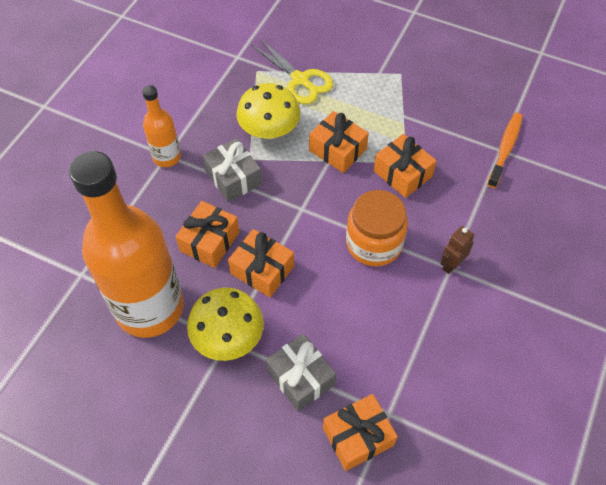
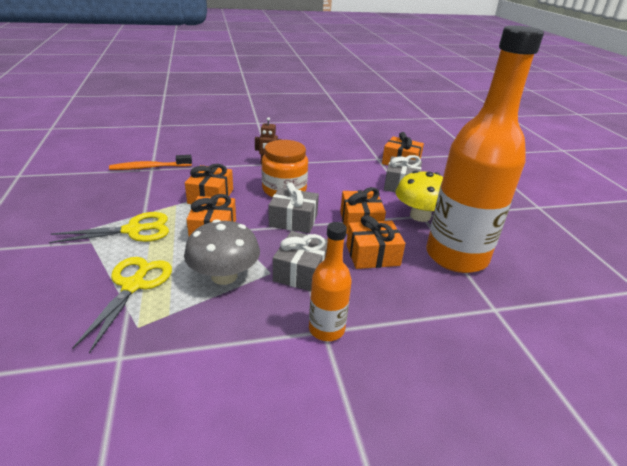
camera: 130 degrees left, 25 degrees down
(269, 130) = (224, 276): yellow mushroom -> grey mushroom
(309, 216) = (293, 220): none -> grey gift
(377, 100) = (133, 230): none -> yellow scissors

